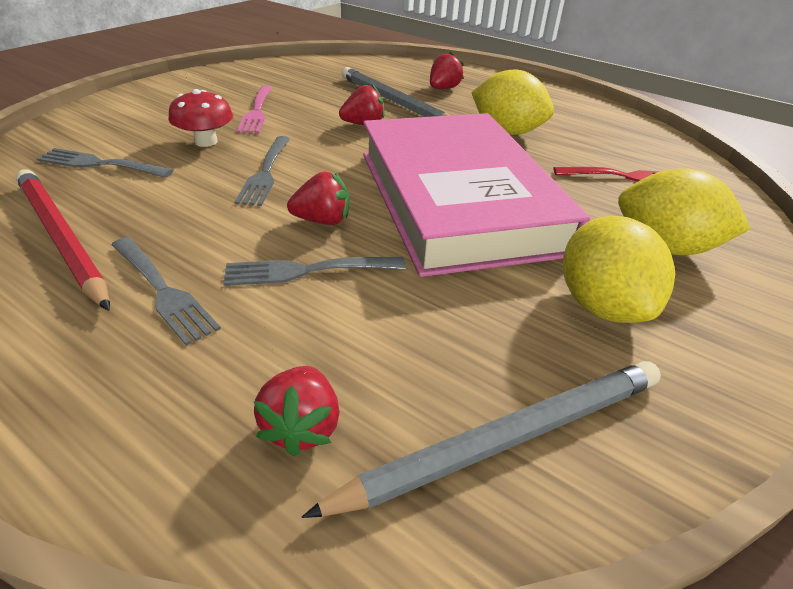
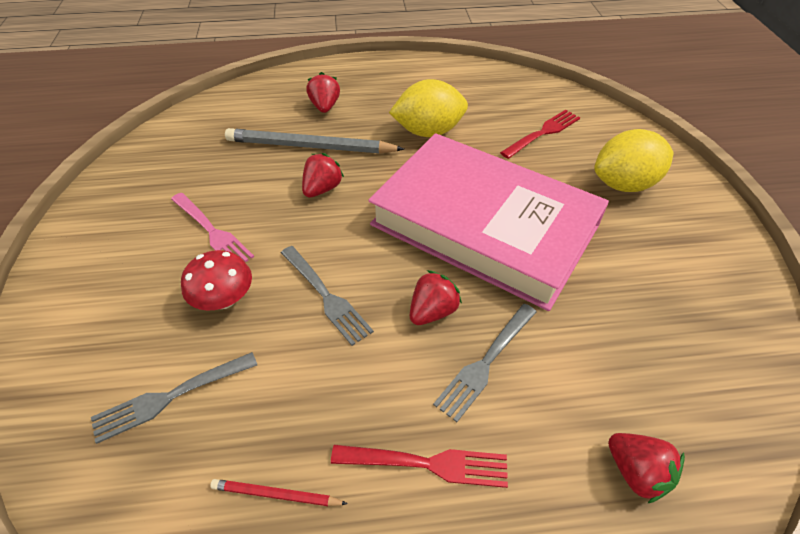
camera: 40 degrees left, 10 degrees up
(61, 238) = (276, 495): red pencil -> red pencil, size x0.46
(162, 290) = (426, 464): grey fork -> red fork
(506, 438) = (714, 384): grey pencil -> none
(601, 305) = (648, 255): yellow lemon -> none

